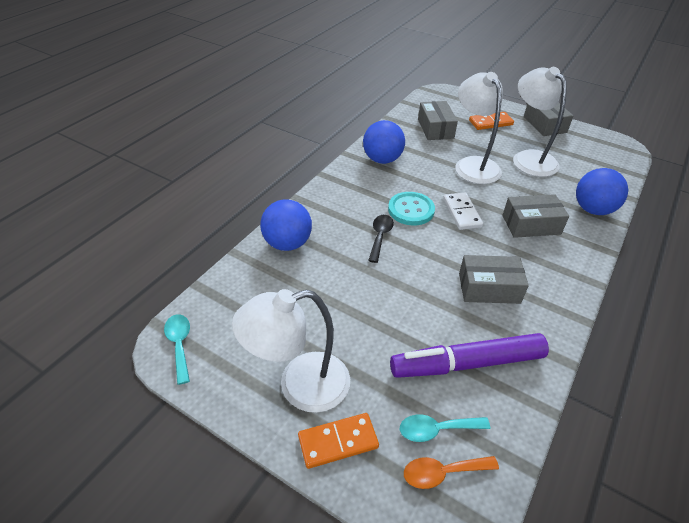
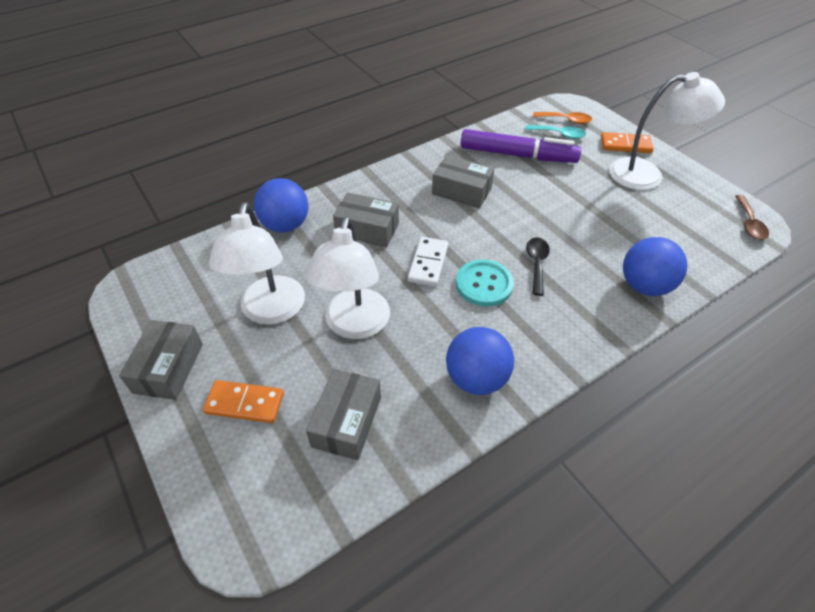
camera: 155 degrees left, 5 degrees up
(179, 345) = (749, 223): turquoise spoon -> brown spoon
(380, 236) = (536, 264): black spoon -> black spoon turned 150 degrees clockwise

